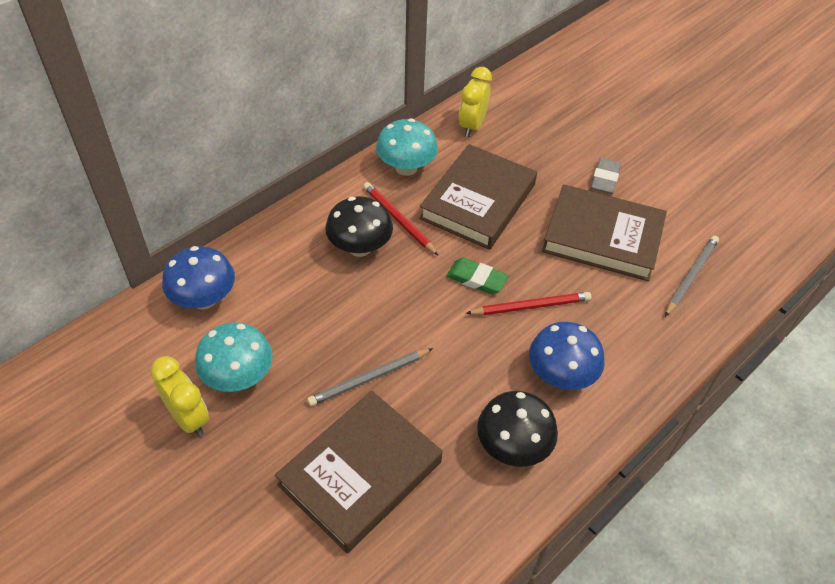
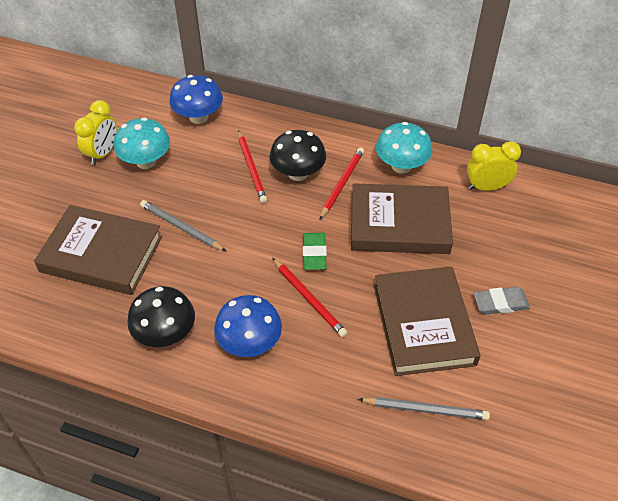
camera: 65 degrees right, 0 degrees up
(324, 282) = (251, 168): none -> red pencil

